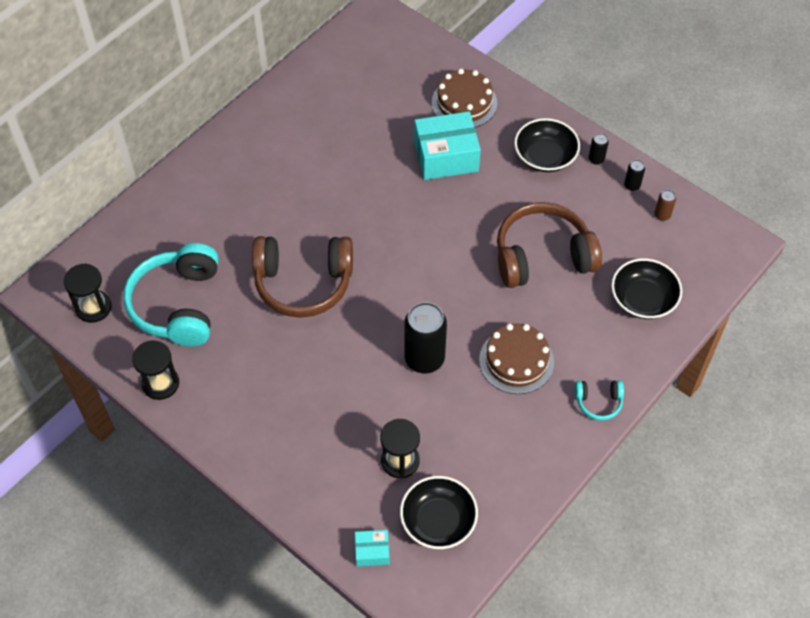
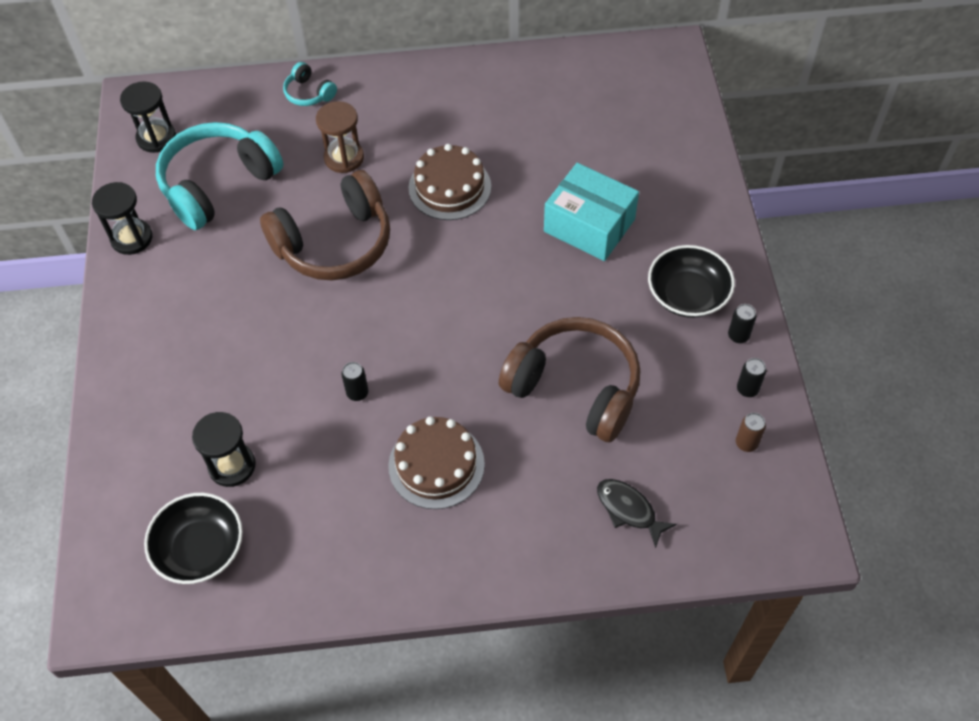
camera: 45 degrees right, 0 degrees up
(244, 226) = (344, 158): none -> brown hourglass
(303, 283) = (335, 243): brown headphones -> brown headphones turned 75 degrees counterclockwise
(372, 551) = (118, 524): turquoise box -> none
(424, 359) = (357, 393): black can -> black can, size x0.45
(464, 103) = (664, 188): brown cake -> brown cake (449, 187)
(598, 402) = (467, 571): turquoise headphones -> turquoise headphones (309, 93)
(643, 299) = (629, 510): black bowl -> black fish

